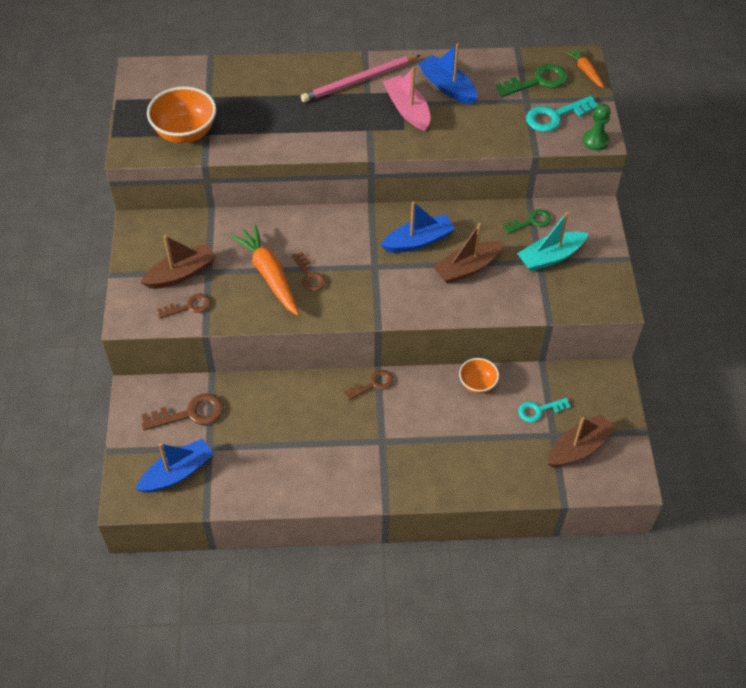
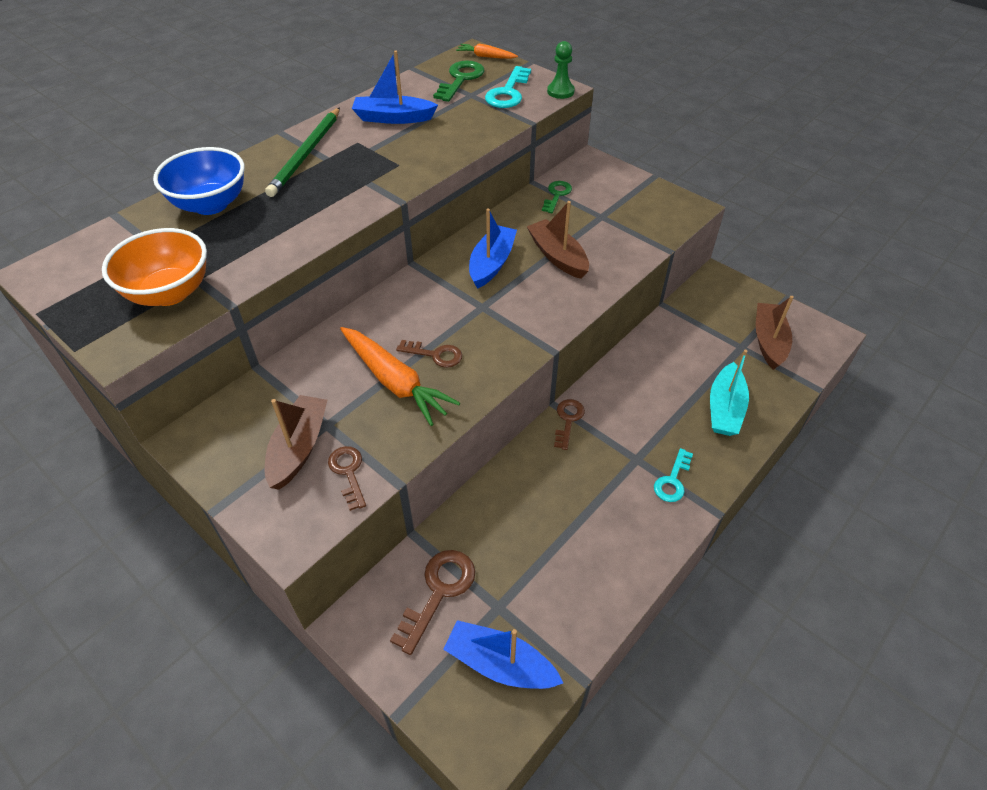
camera: 45 degrees left, 5 degrees down
(177, 473) = (500, 664): blue boat -> blue boat turned 75 degrees counterclockwise
(189, 307) = (348, 473): brown key -> brown key turned 45 degrees counterclockwise
(265, 84) = (211, 204): none -> blue bowl
(269, 275) = (395, 382): orange carrot -> orange carrot turned 150 degrees counterclockwise
(359, 81) = (306, 154): pink pencil -> green pencil
(407, 109) = (381, 150): pink boat -> none
(467, 268) = (557, 256): brown boat -> brown boat turned 135 degrees clockwise
(477, 384) = (642, 354): orange bowl -> none
(539, 410) = (708, 338): turquoise key -> turquoise key (672, 480)
(550, 257) = (604, 208): turquoise boat -> turquoise boat (725, 409)

